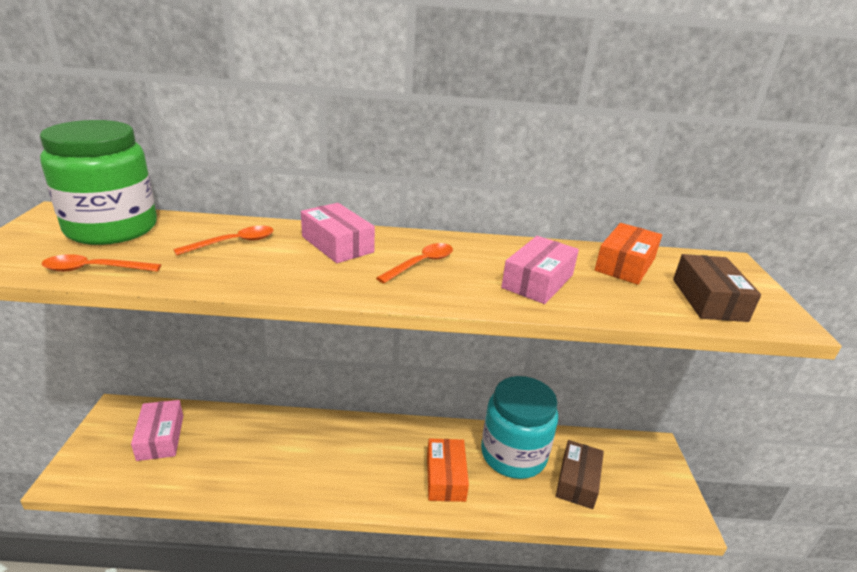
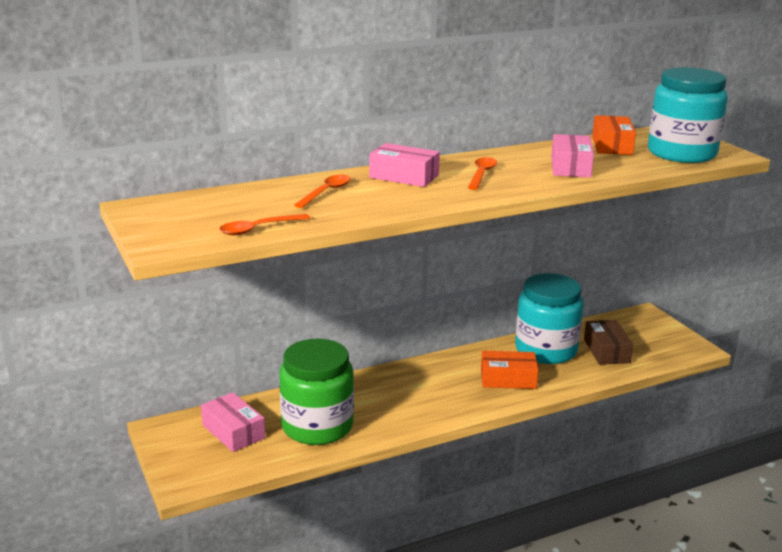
camera: 25 degrees left, 5 degrees down
(112, 228) = (210, 205): green jar -> green jar (317, 426)
(445, 477) = (508, 379): orange box -> orange box turned 60 degrees counterclockwise
(709, 300) = (681, 153): brown box -> turquoise jar

